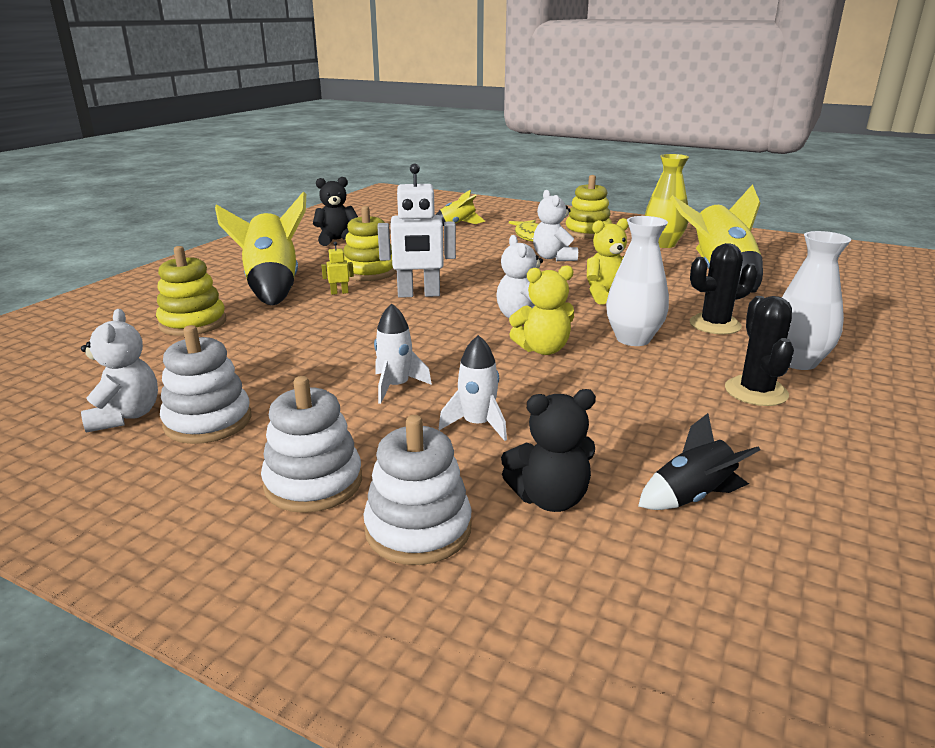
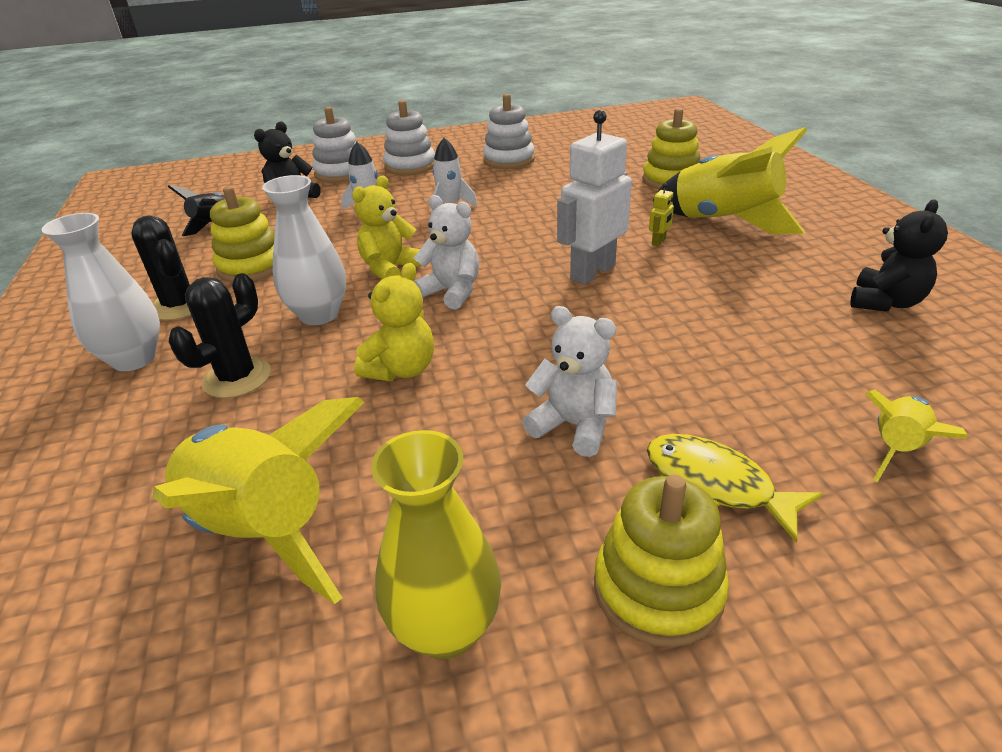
camera: 140 degrees right, 10 degrees up
(125, 416) = (550, 148): white teddy bear -> none
(369, 272) = (704, 275): yellow stacking toy -> yellow stacking toy (252, 266)

